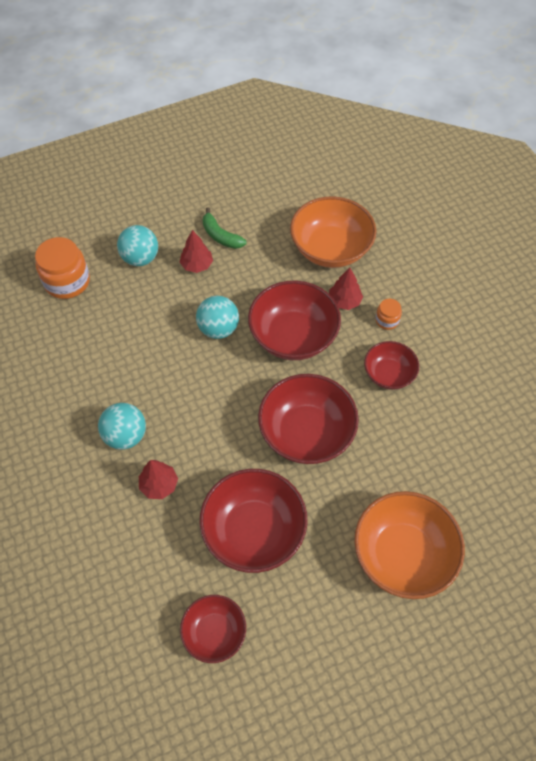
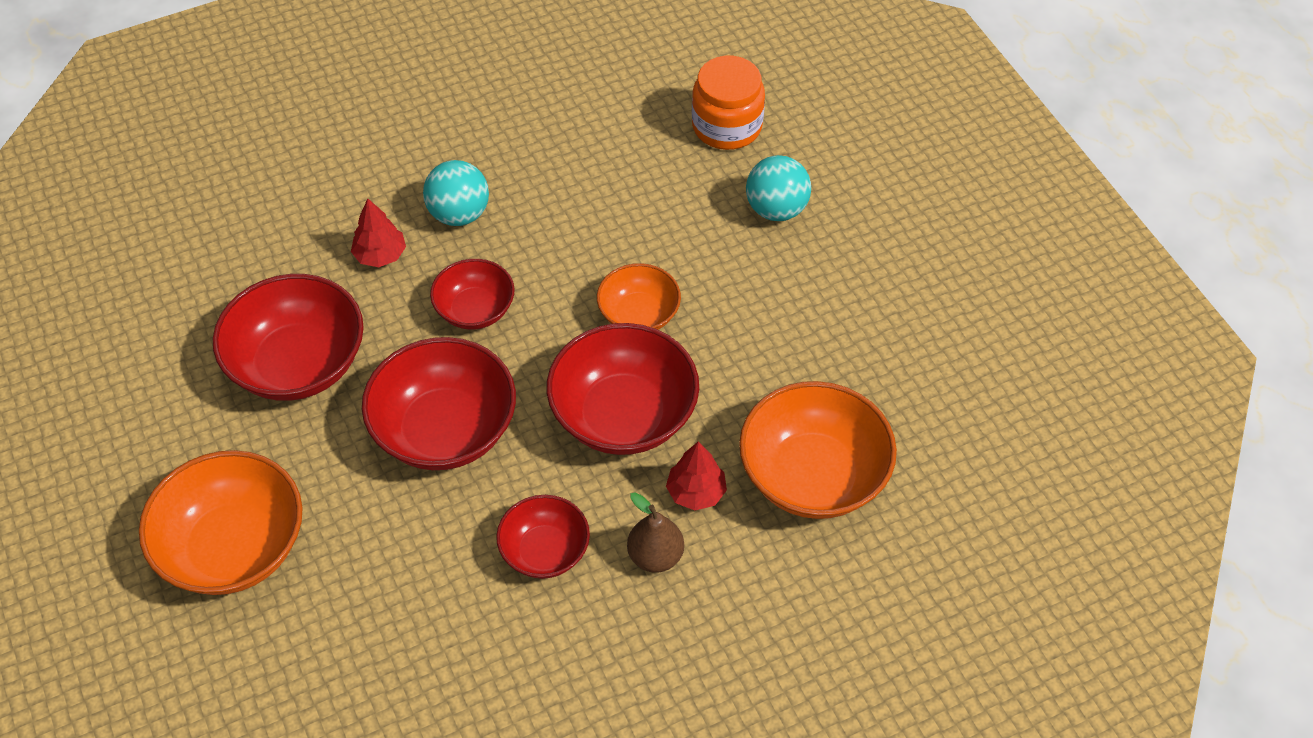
camera: 90 degrees right, 5 degrees down
(197, 265) = (766, 282): red tree -> none
(214, 632) = (169, 323): red bowl -> red bowl (475, 310)
(218, 329) = (639, 315): turquoise ball -> orange bowl
(220, 236) = (831, 312): green banana -> none
(387, 320) = (655, 556): orange jar -> brown pear

